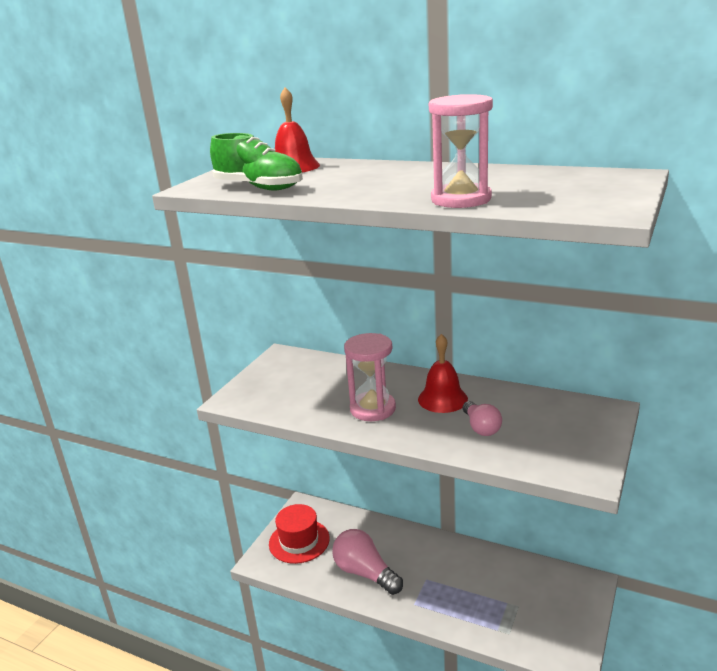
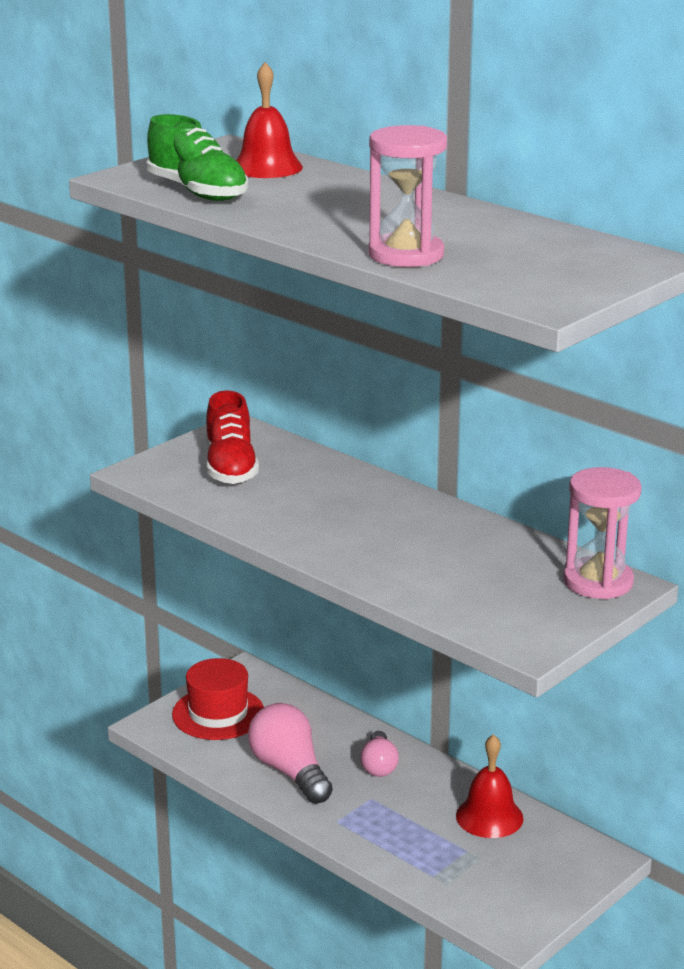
camera: 15 degrees right, 0 degrees up
(293, 382) = (230, 467): none -> red shoe
(373, 409) = (314, 519): pink hourglass -> pink hourglass (598, 582)
(442, 399) = (414, 526): red bell -> red bell (489, 817)
(481, 427) = (437, 569): pink light bulb -> pink light bulb (379, 765)

